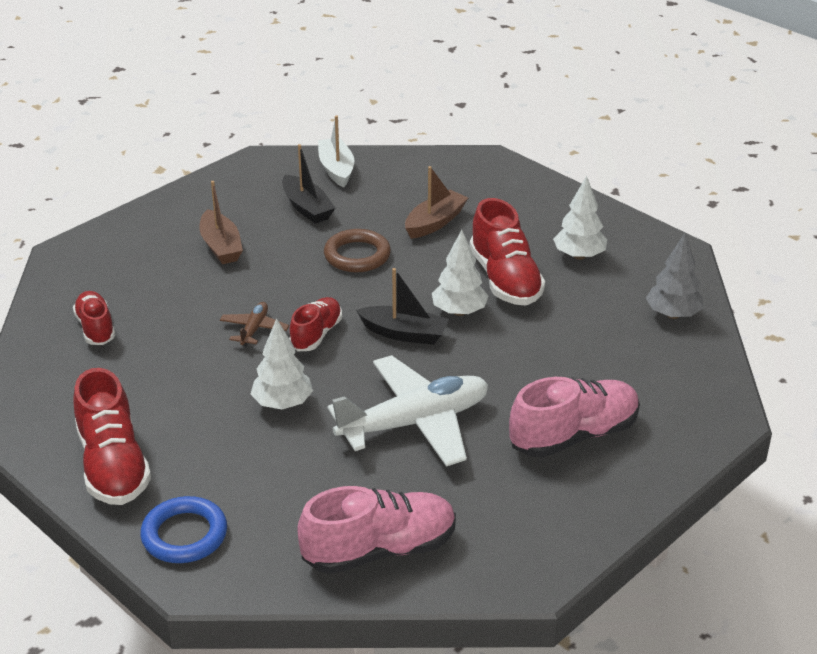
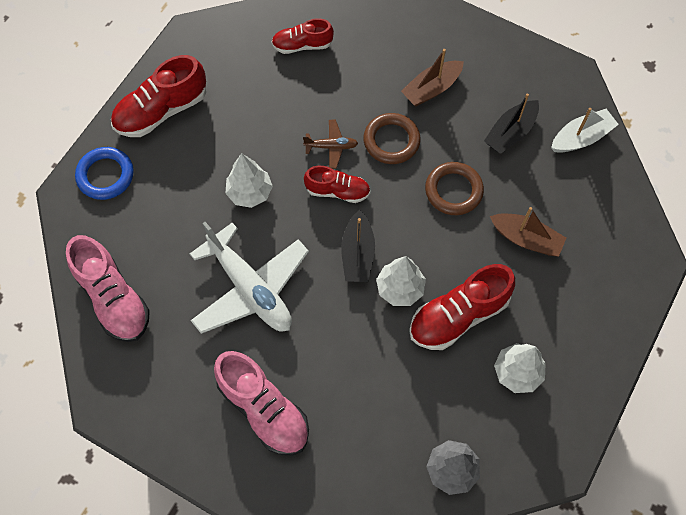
camera: 75 degrees right, 30 degrees up
(96, 328) = (302, 45): red shoe -> red shoe turned 150 degrees counterclockwise
(272, 285) = (391, 141): none -> brown ring

